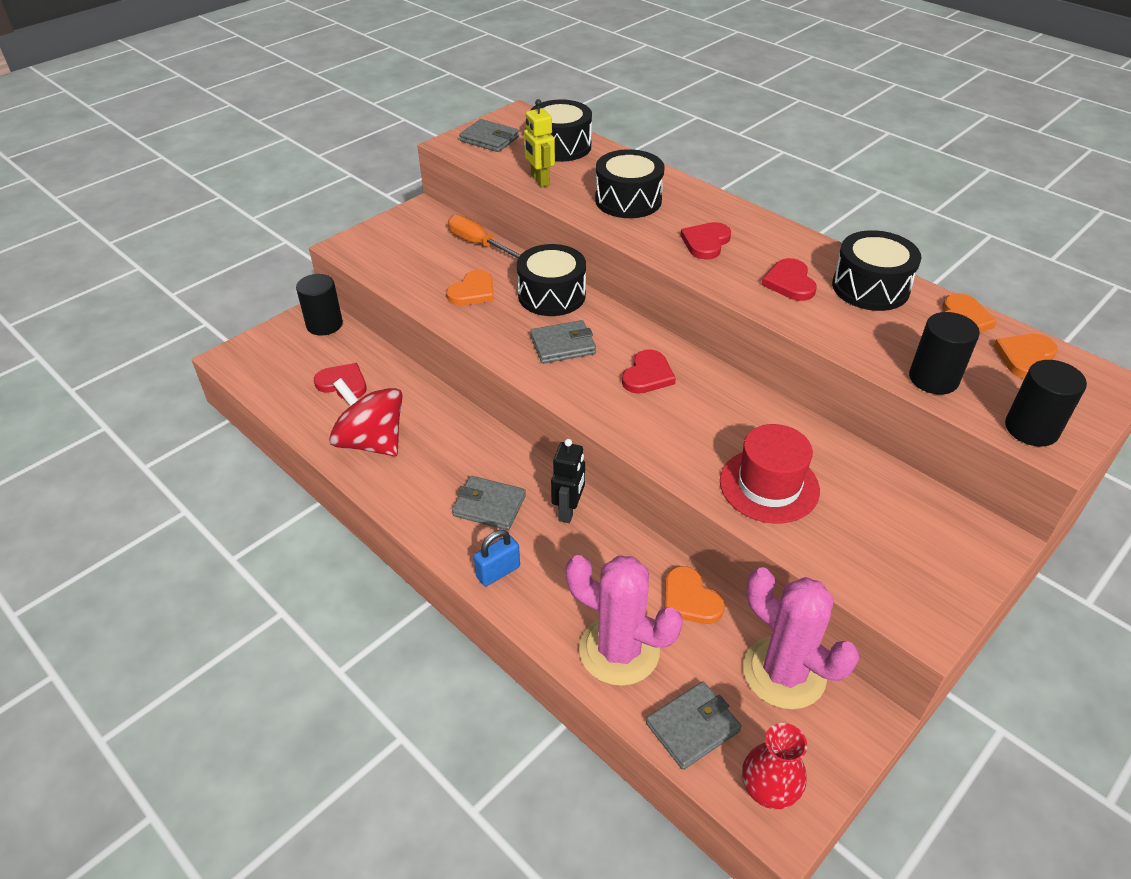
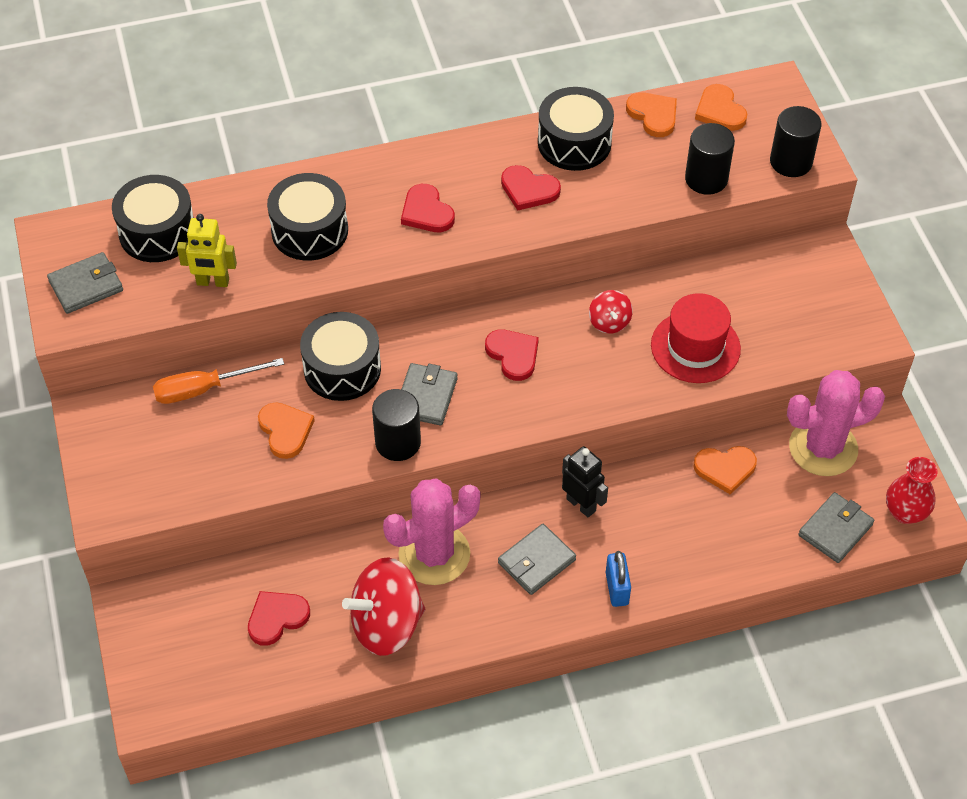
camera: 60 degrees left, 10 degrees up
(324, 324) = (158, 600): black cylinder -> black cylinder (398, 442)
(619, 650) = (745, 541): pink cactus -> pink cactus (434, 554)
(692, 727) = (835, 530): grey wallet -> grey wallet turned 45 degrees clockwise
(738, 418) = (609, 322): none -> red spinning top

